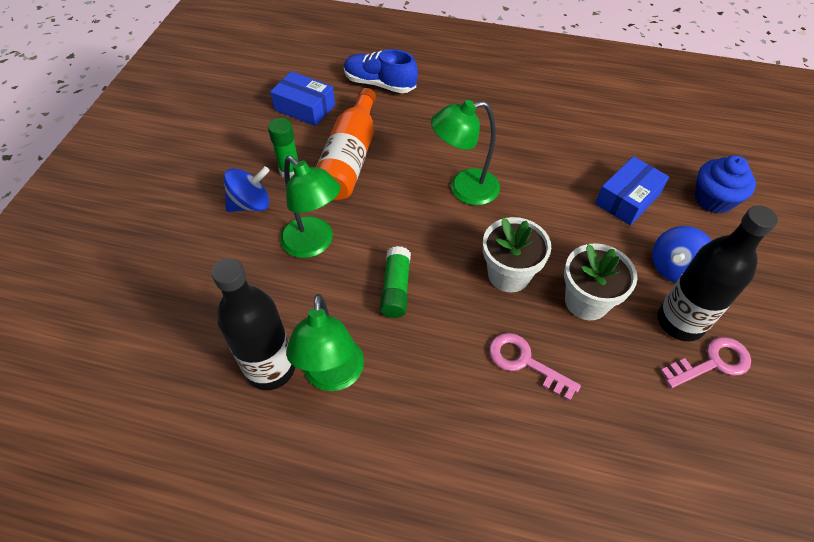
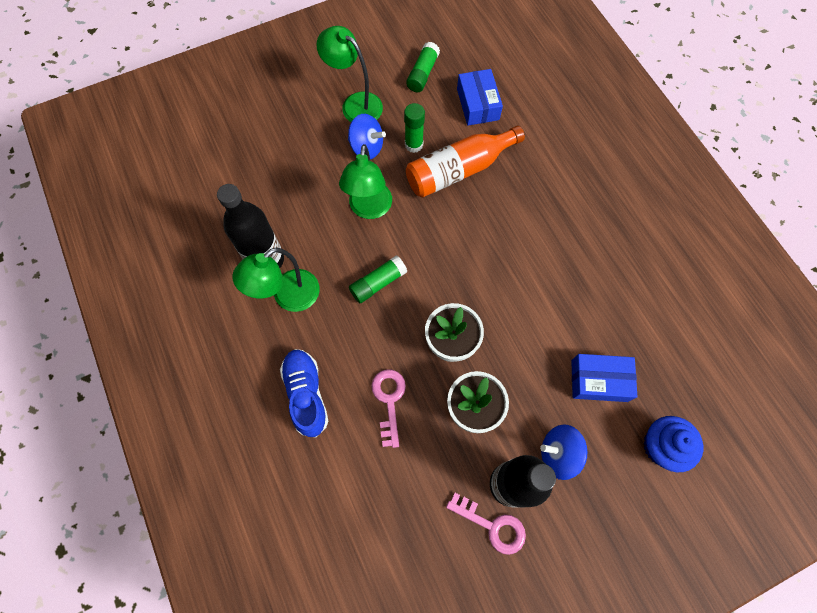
camera: 50 degrees right, 15 degrees up
(231, 120) = (422, 74): none -> green glue stick
(379, 84) = (549, 129): blue shoe -> blue shoe (306, 394)
(464, 189) = (500, 262): green lamp -> green lamp (355, 104)

